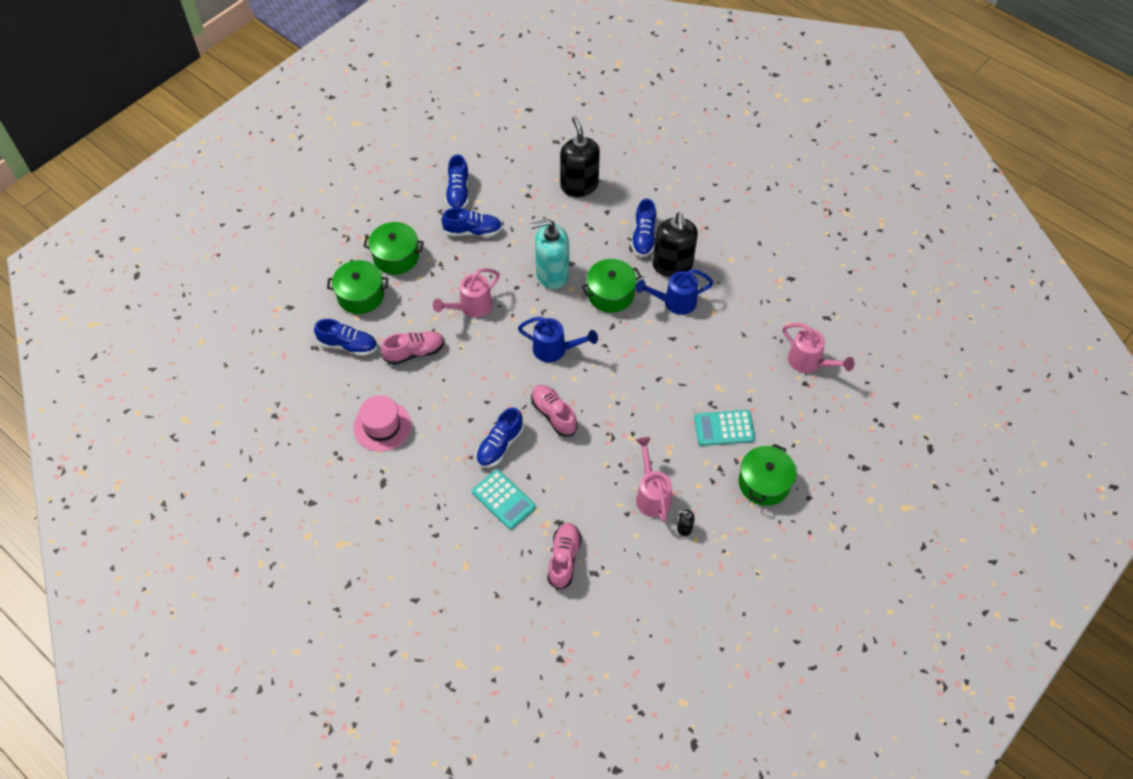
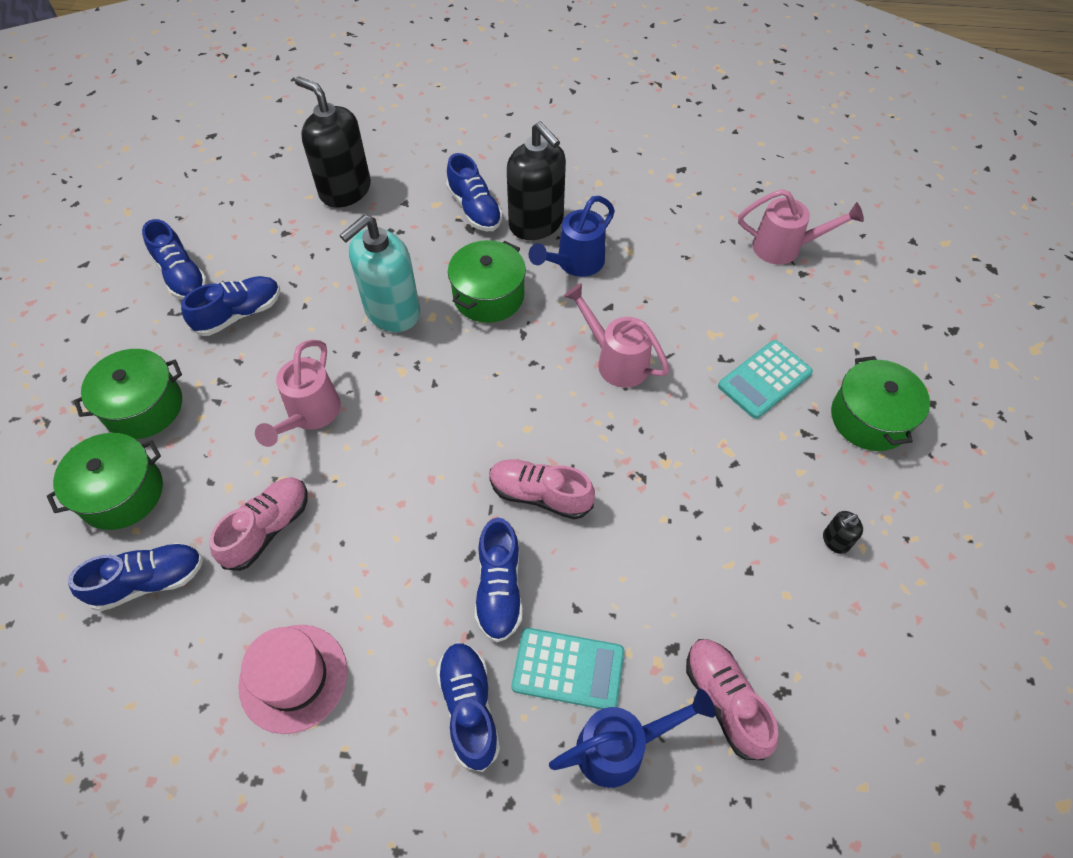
camera: 35 degrees left, 0 degrees up
(447, 487) = (469, 707): none -> blue shoe
(555, 350) = (472, 406): blue watering can -> blue watering can (620, 747)
(652, 495) = (757, 523): pink watering can -> pink watering can (616, 361)

